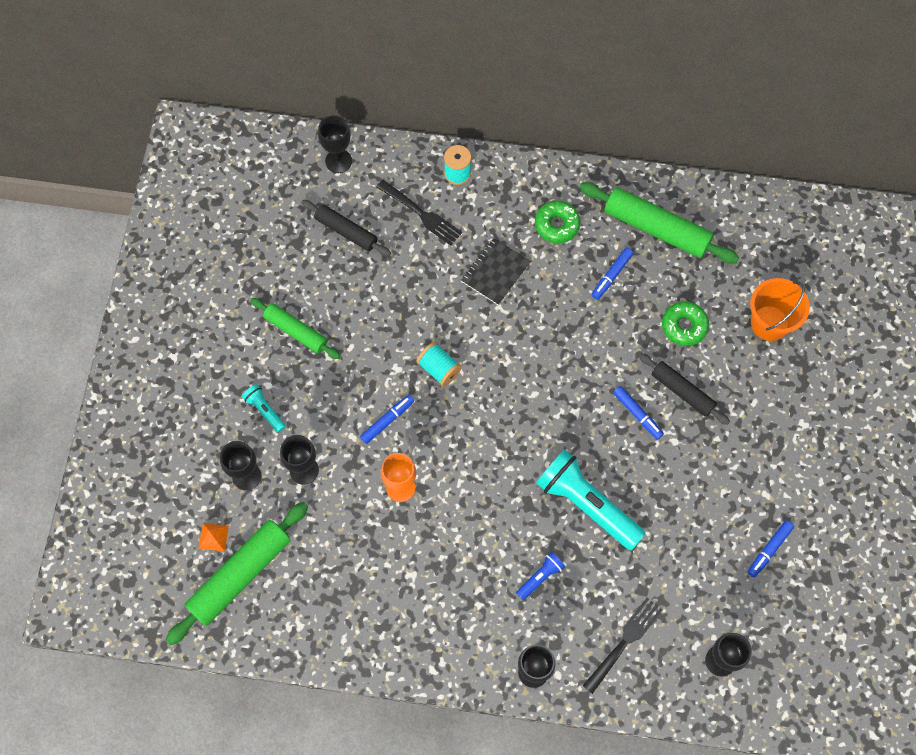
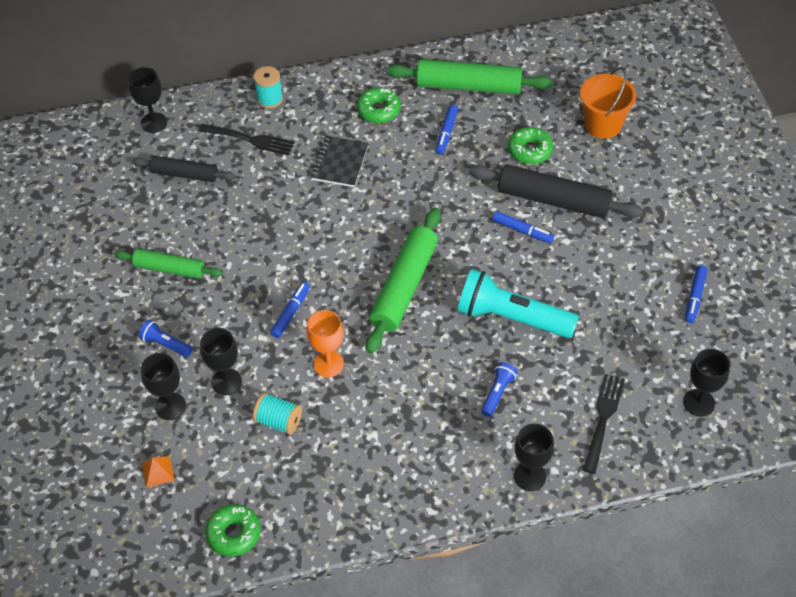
camera: 20 degrees left, 15 degrees down
(240, 575) = (200, 496): green rolling pin -> green rolling pin (405, 286)
(256, 623) = (234, 534): none -> green donut
(265, 410) = (165, 344): turquoise flashlight -> blue flashlight
(439, 369) = (321, 255): turquoise spool -> turquoise spool (278, 421)
(682, 392) = (553, 200): black rolling pin -> black rolling pin, size x1.63

